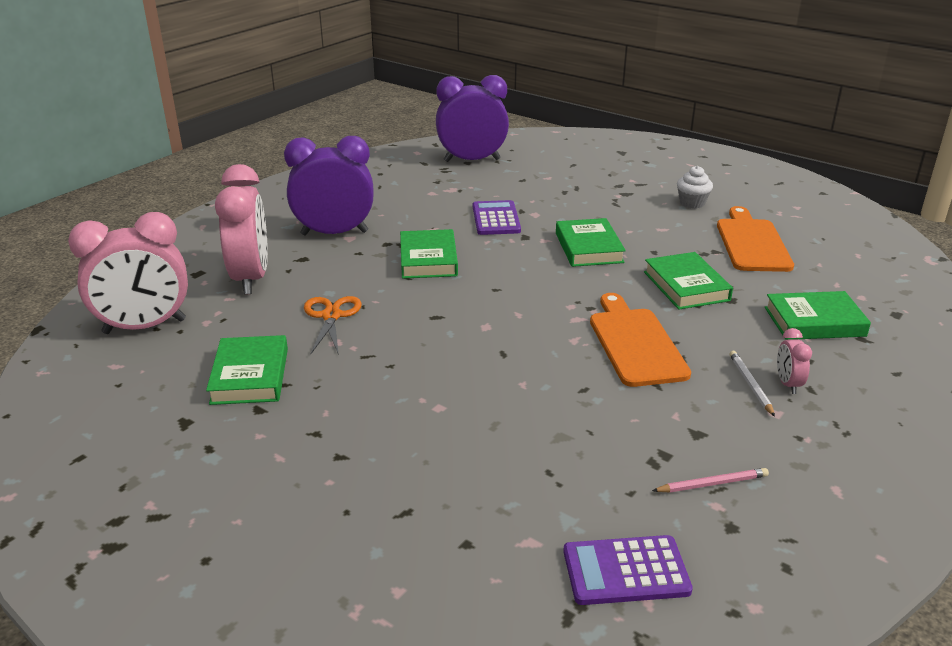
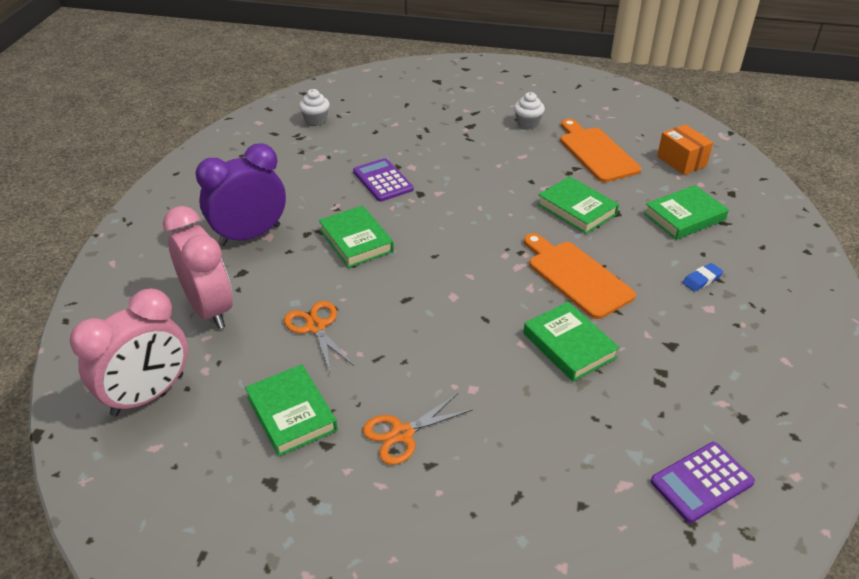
camera: 25 degrees left, 10 degrees up
(336, 422) = (402, 433): none -> orange scissors
(472, 160) = (316, 120): purple clock -> white cupcake
(588, 248) = (479, 191): green book -> green book (569, 345)
(712, 484) = (708, 386): pink pencil -> none
(750, 384) = (678, 289): white pencil -> none
(788, 384) = (702, 280): pink clock -> blue eraser
(853, 271) = (681, 161): none -> orange box

